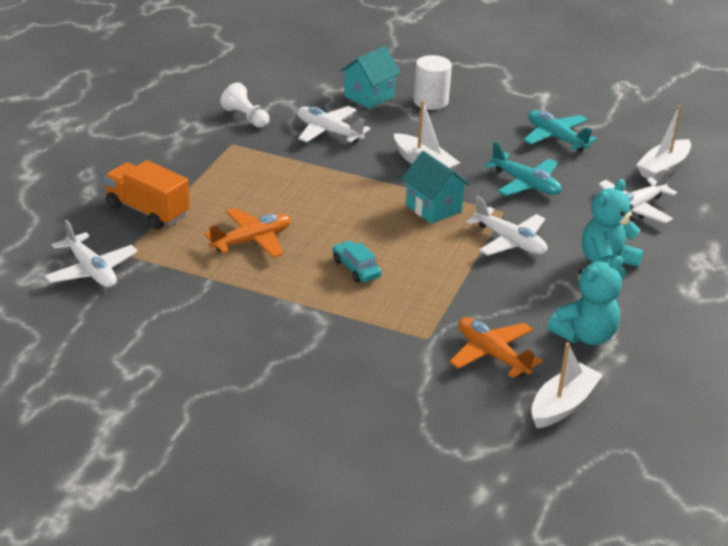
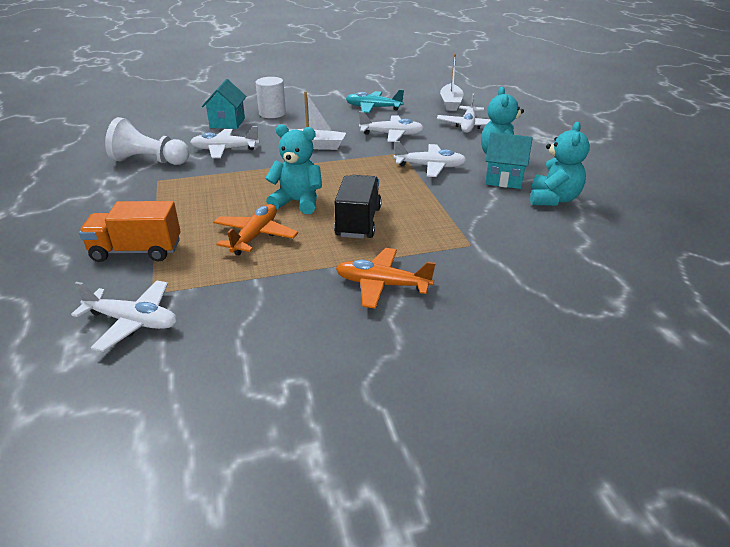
camera: 35 degrees left, 0 degrees up
(246, 117) = (149, 161): white pawn -> white pawn, size x1.58
(327, 223) = (297, 202): none -> turquoise teddy bear
(356, 268) = (358, 222): turquoise car -> black truck
(433, 208) = (357, 167): turquoise house -> turquoise house (504, 179)
(492, 355) = (524, 235): orange plane -> orange plane (382, 285)
(525, 184) = (391, 135): turquoise plane -> white plane
(563, 405) = (611, 245): white boat -> none

